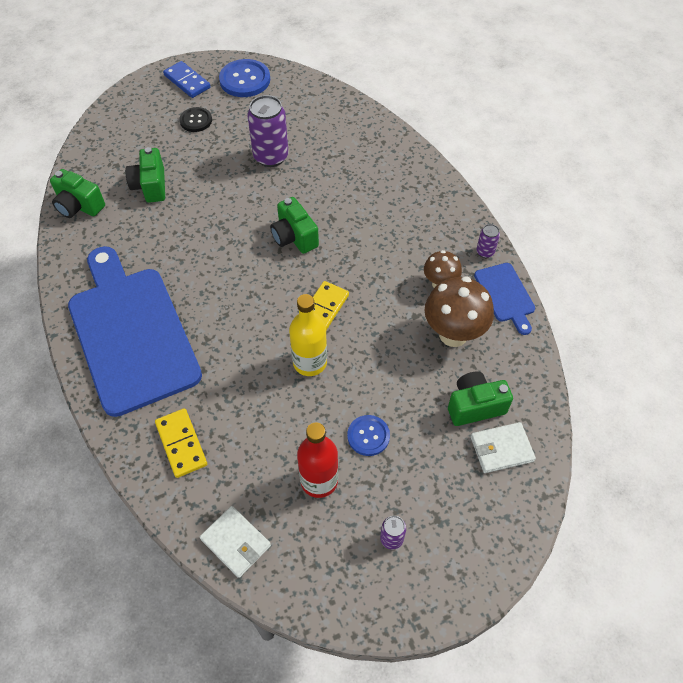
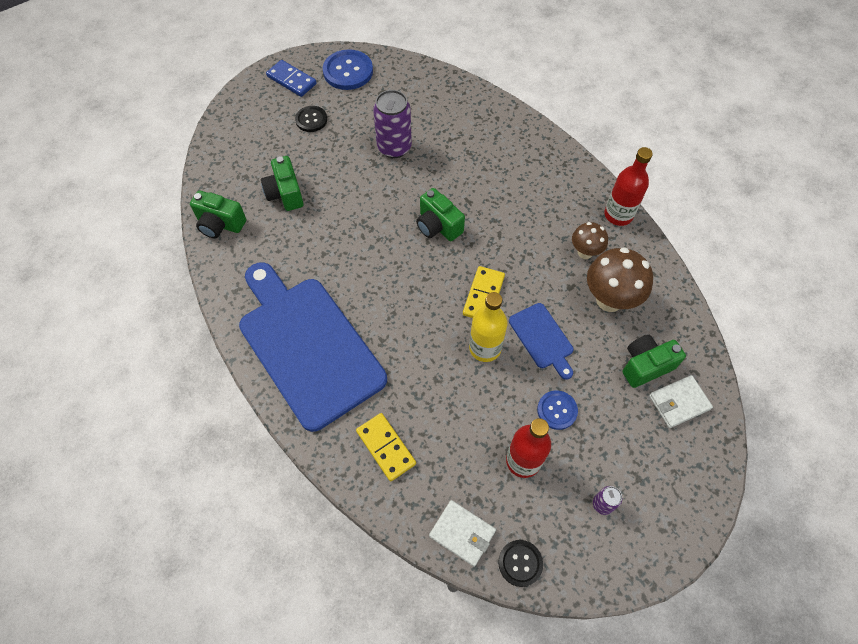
camera: 10 degrees left, 5 degrees up
(288, 583) = (520, 563): none -> black button
(485, 252) = (618, 215): purple can -> red bottle
(505, 295) = (647, 254): blue cutting board -> blue cutting board (542, 338)

